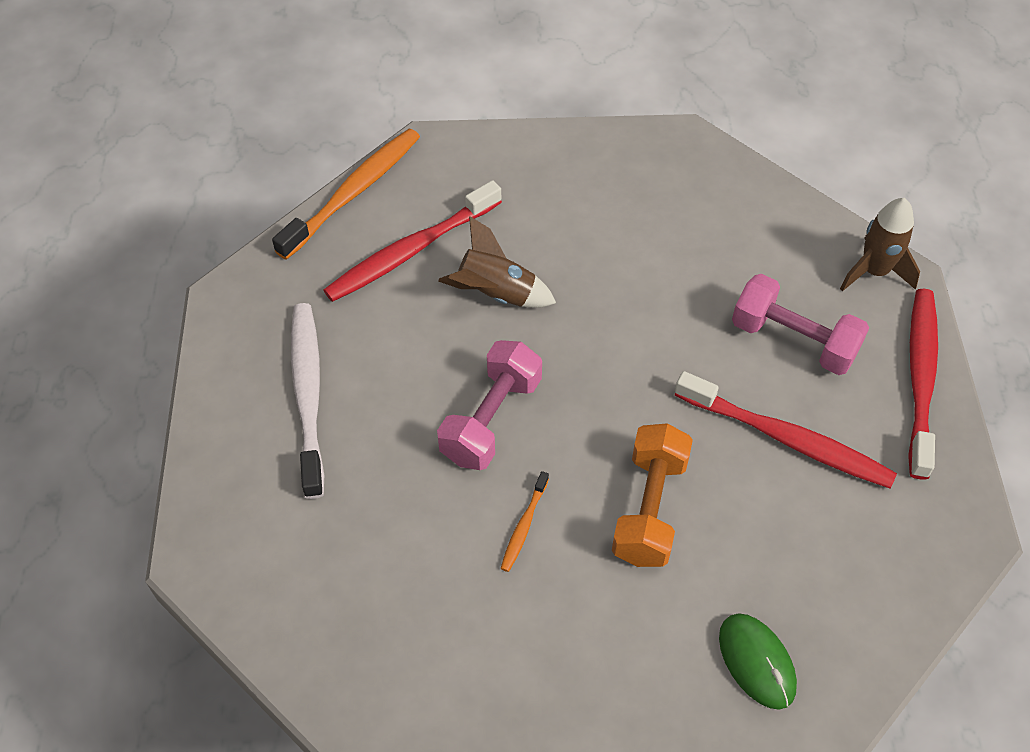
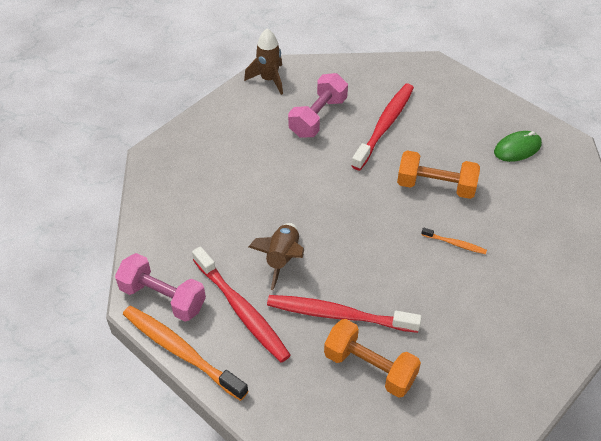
camera: 90 degrees left, 5 degrees down
(308, 395) = (370, 367): white toothbrush -> orange dumbbell
(491, 419) = (382, 260): pink dumbbell -> pink dumbbell (163, 297)
(920, 378) = (342, 70): red toothbrush -> red toothbrush (338, 315)

